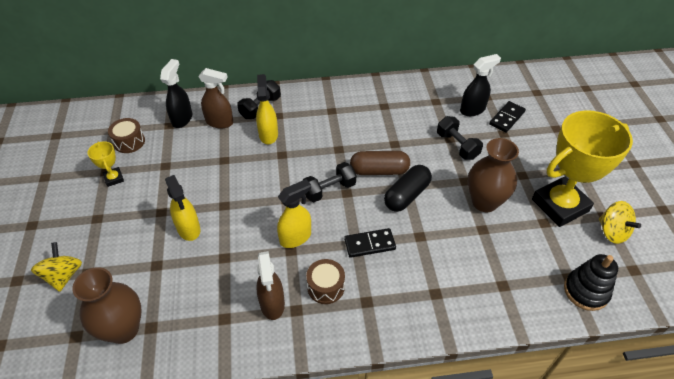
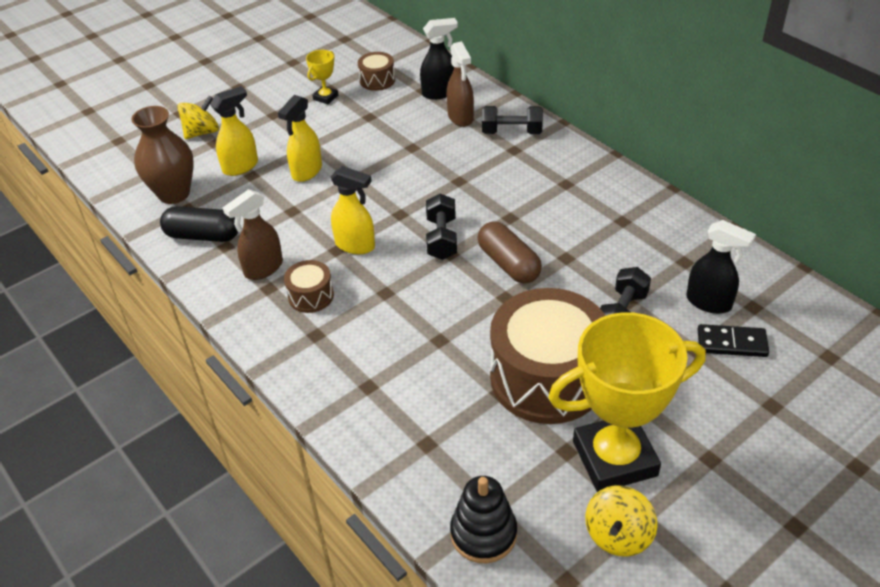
camera: 60 degrees right, 5 degrees down
(268, 134) = (478, 157): yellow spray bottle -> yellow spray bottle (241, 166)
(329, 190) = (442, 238): black dumbbell -> black dumbbell turned 60 degrees clockwise
(369, 244) = (393, 304): black domino -> none
(407, 195) = (492, 303): black capsule -> black capsule (203, 236)
(484, 202) = (547, 377): brown vase -> brown drum
(560, 205) = (614, 458): yellow trophy -> yellow trophy turned 45 degrees counterclockwise

